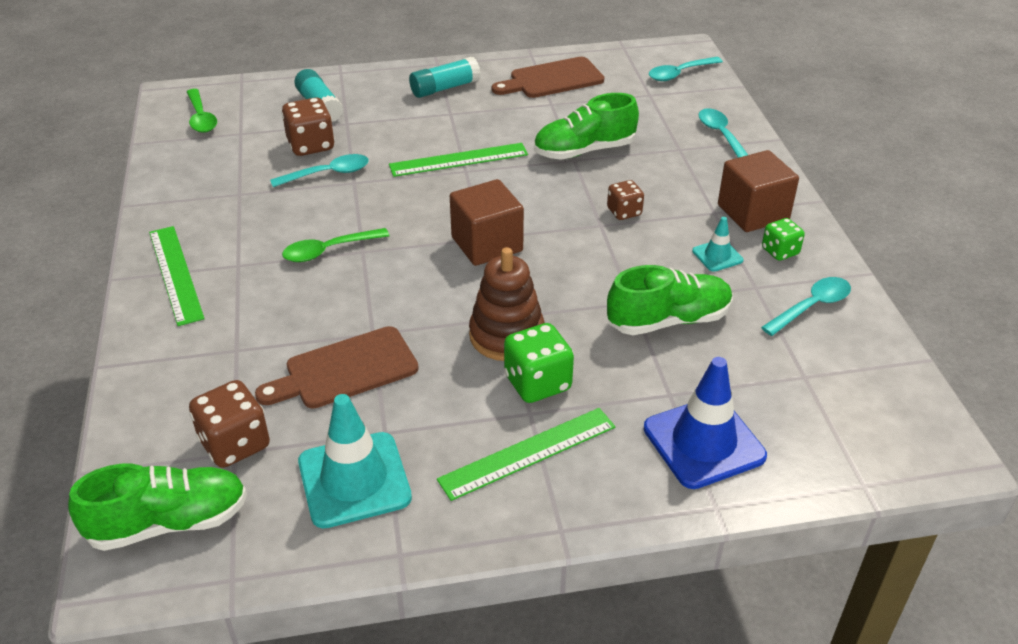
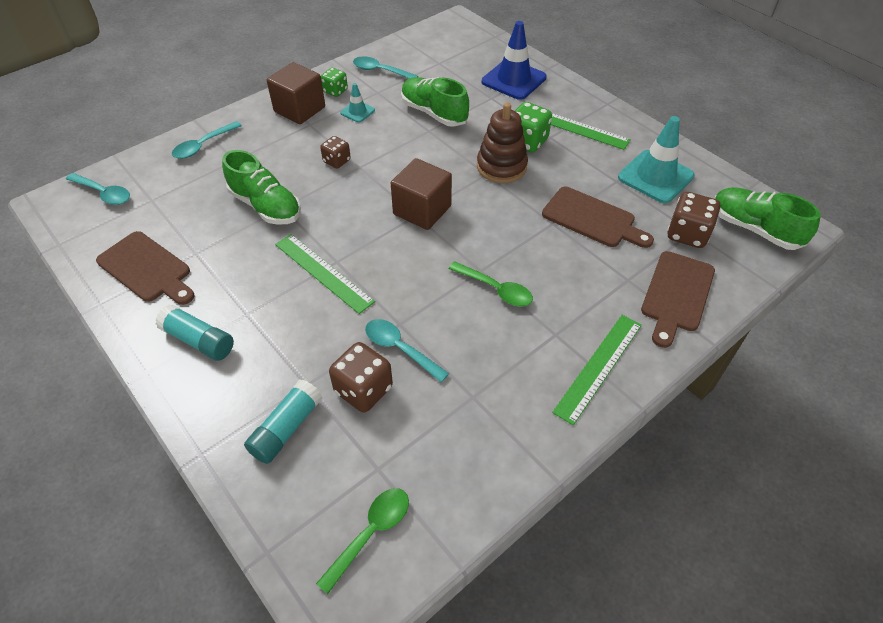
camera: 120 degrees left, 10 degrees up
(176, 376) = (676, 294): none -> brown cutting board

